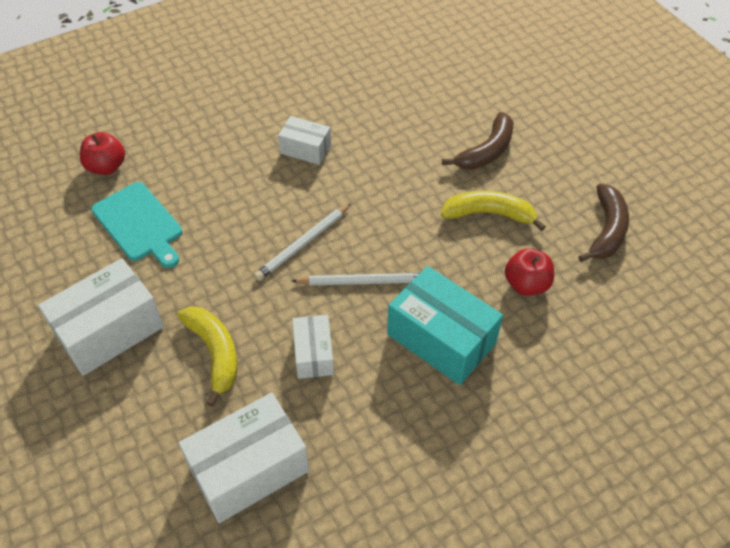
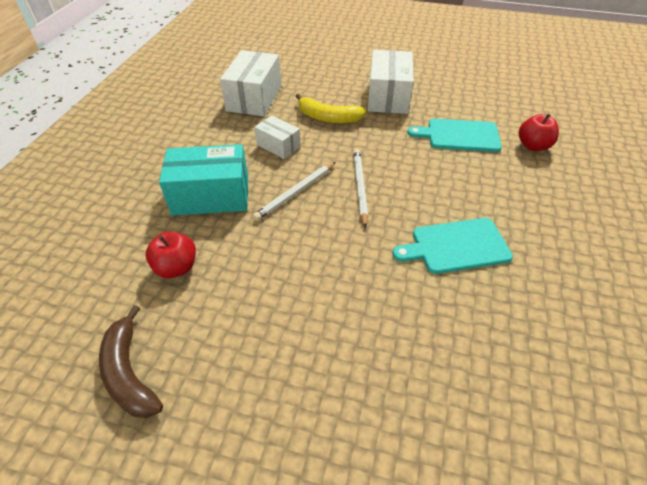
camera: 135 degrees right, 5 degrees down
(305, 149) = (456, 246): white box -> turquoise cutting board
(486, 151) = (318, 372): brown banana -> none
(488, 214) = (255, 303): yellow banana -> none

